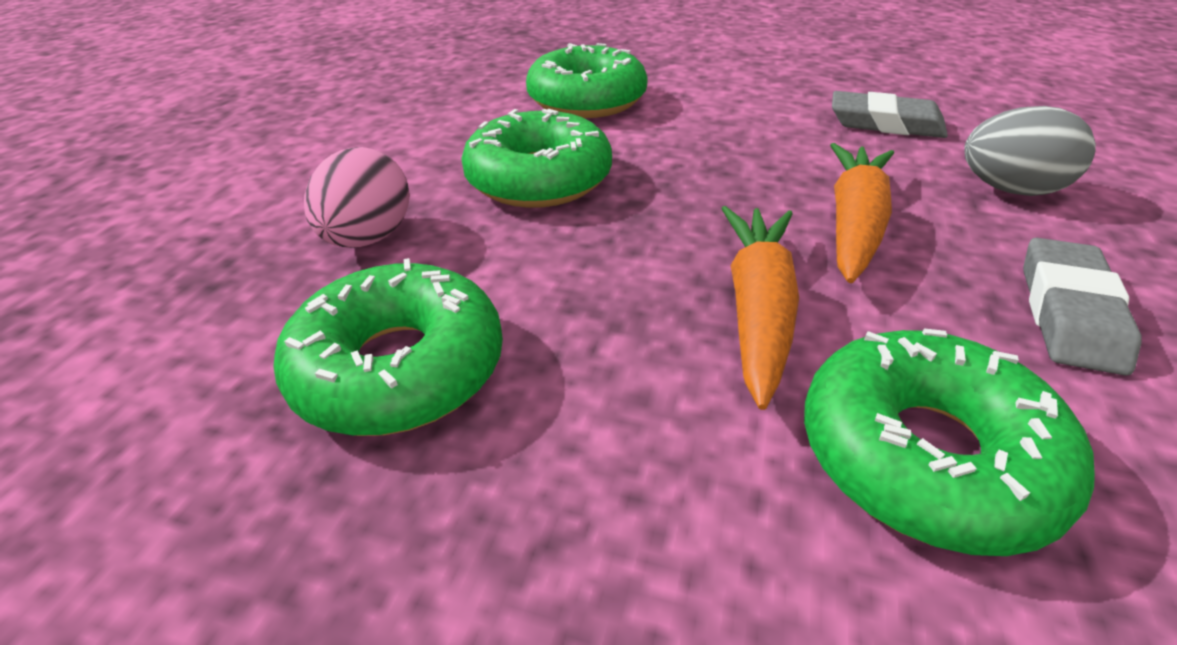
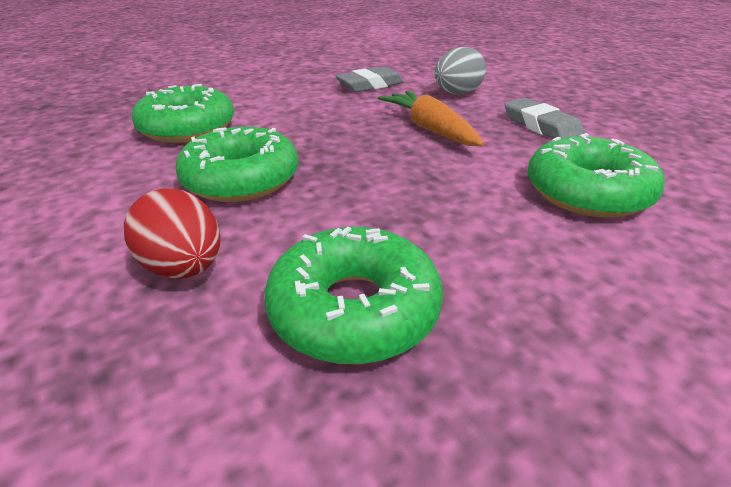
camera: 50 degrees left, 5 degrees down
(368, 238) = (184, 268): pink egg -> red egg
(757, 310) = (457, 179): orange carrot -> none

